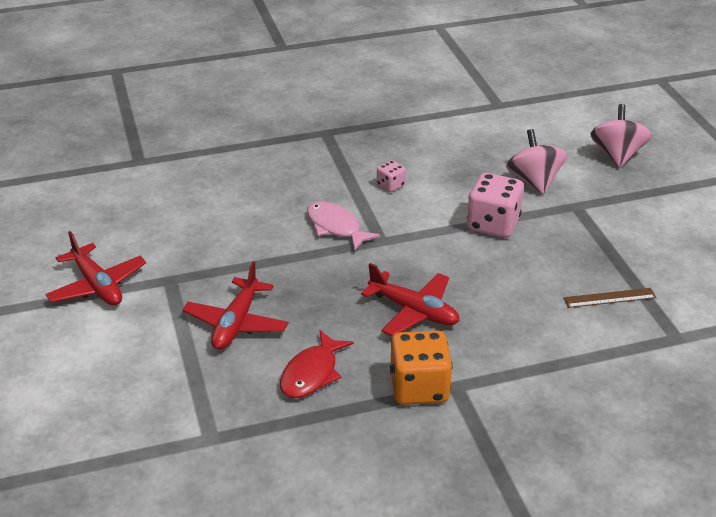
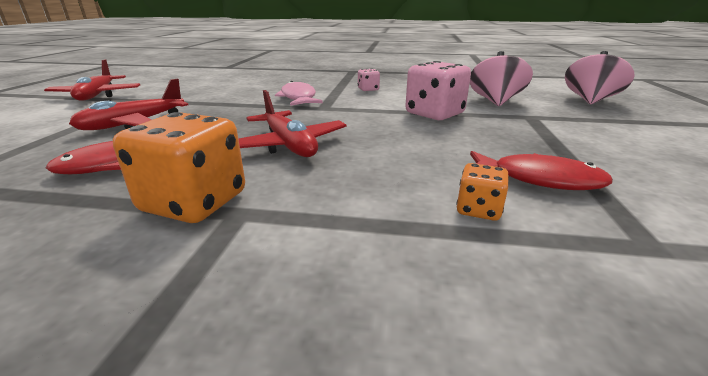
camera: 25 degrees right, 10 degrees down
(586, 338) = (478, 210): none -> orange dice
(609, 298) = (539, 179): brown ruler -> red fish

